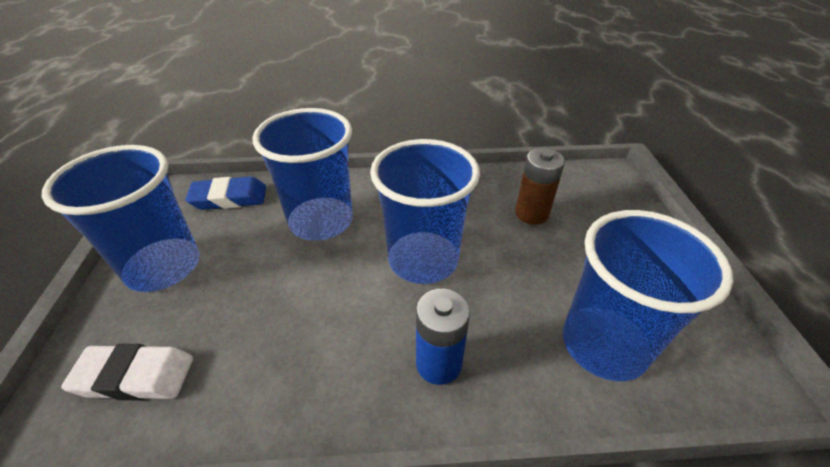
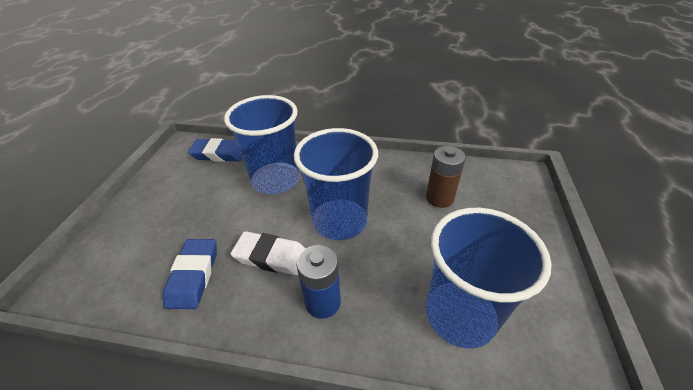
camera: 15 degrees right, 0 degrees up
(135, 376) = (121, 268): white eraser -> white eraser (271, 256)
(163, 267) = (161, 196): blue cup -> none
(251, 365) = (193, 276): none -> blue eraser

